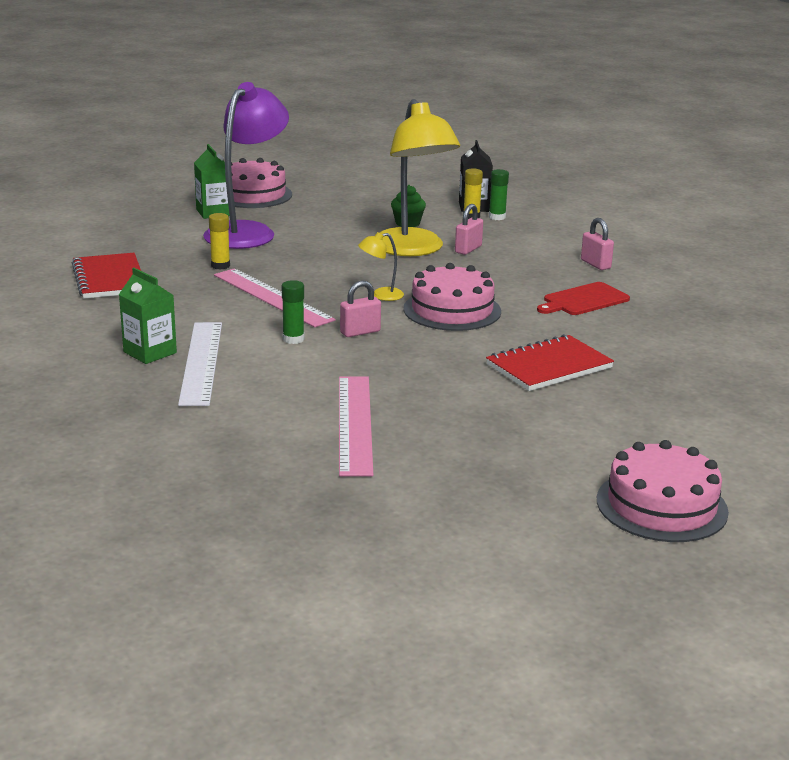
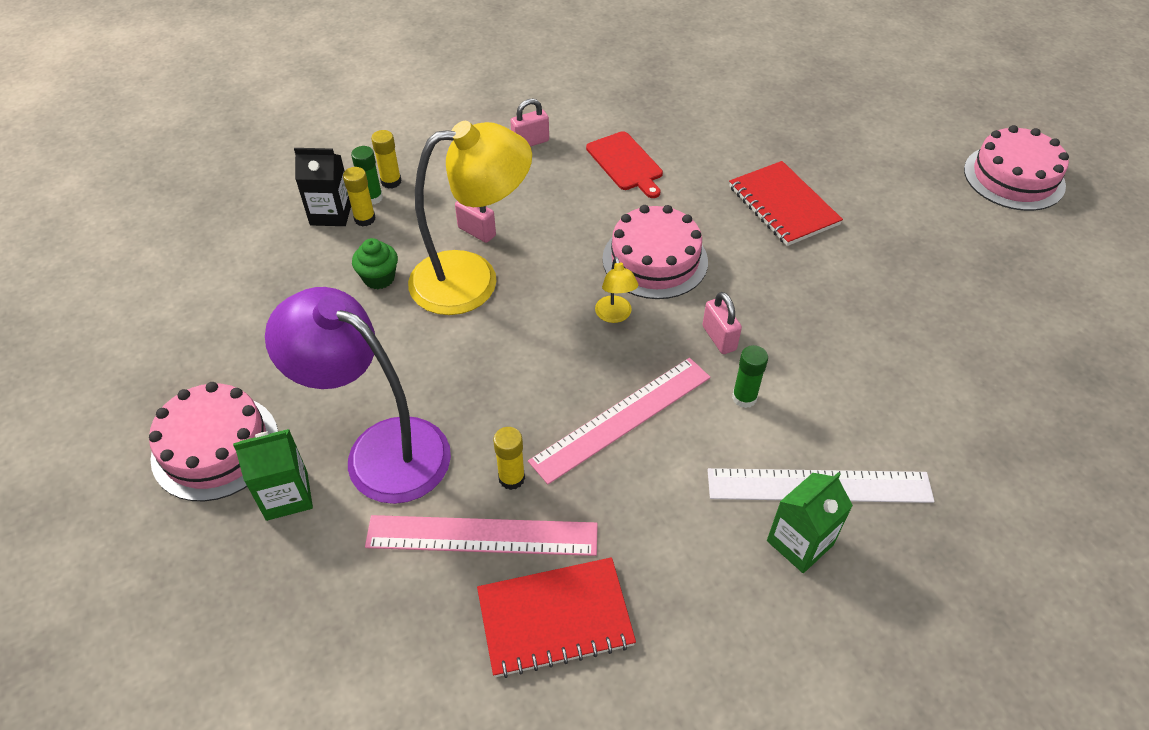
camera: 85 degrees left, 25 degrees up
(354, 424) = (934, 350): pink ruler -> pink ruler (482, 536)
(519, 221) = (391, 182): none -> yellow glue stick

